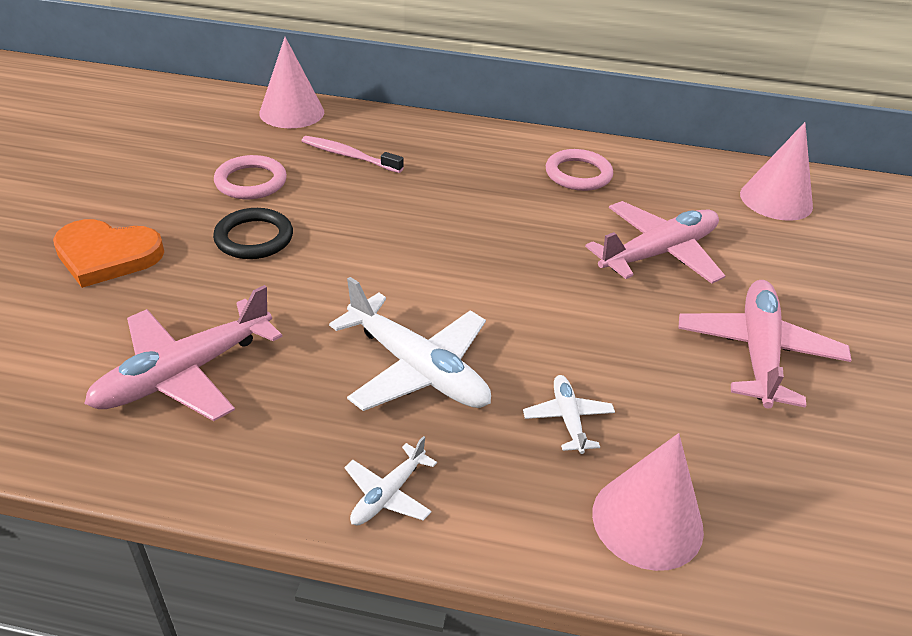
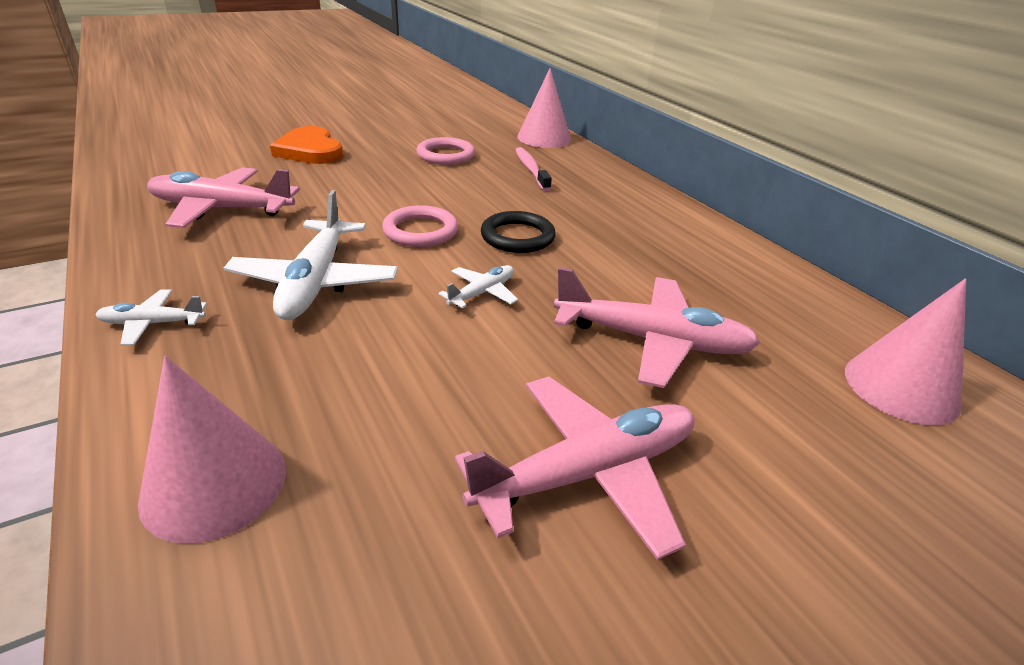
camera: 50 degrees right, 5 degrees down
(254, 238) = (387, 177): black ring -> black ring (517, 237)
(568, 419) = (326, 377): white plane -> white plane (482, 293)
(578, 174) = (691, 256): pink ring -> pink ring (420, 231)

